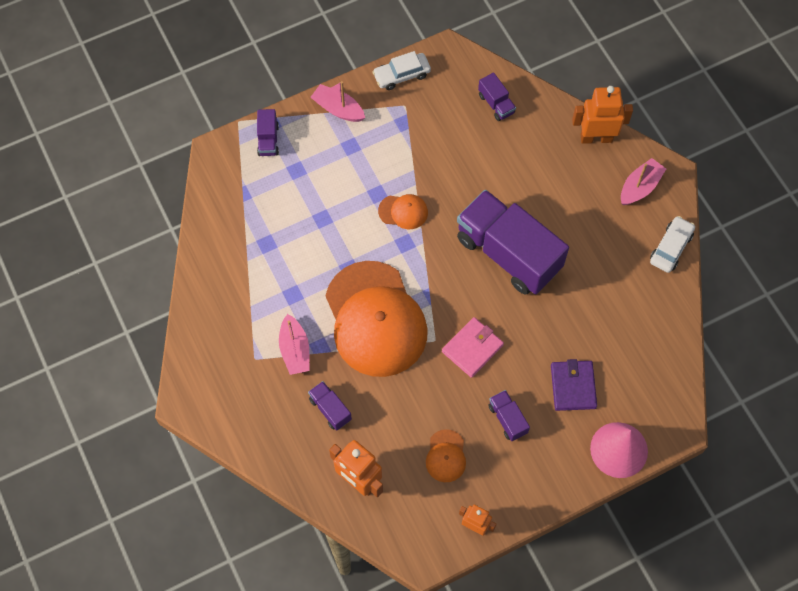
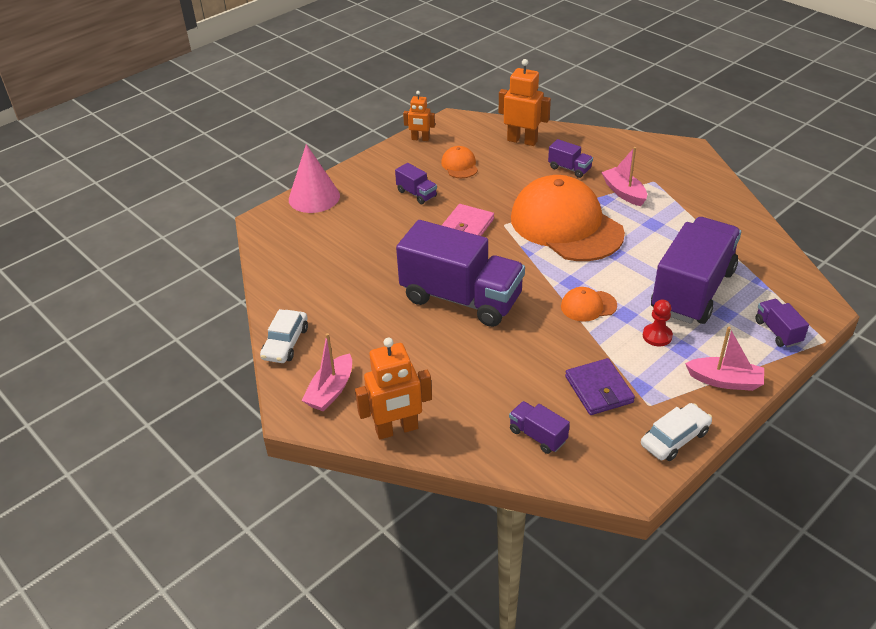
camera: 165 degrees right, 25 degrees down
(307, 202) = (692, 290): none -> purple truck
(364, 164) = (657, 336): none -> red pawn
(573, 386) = (364, 223): purple wallet -> purple wallet (599, 389)

